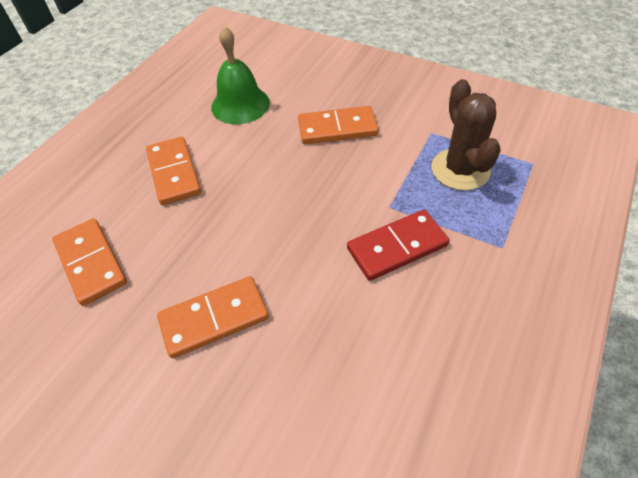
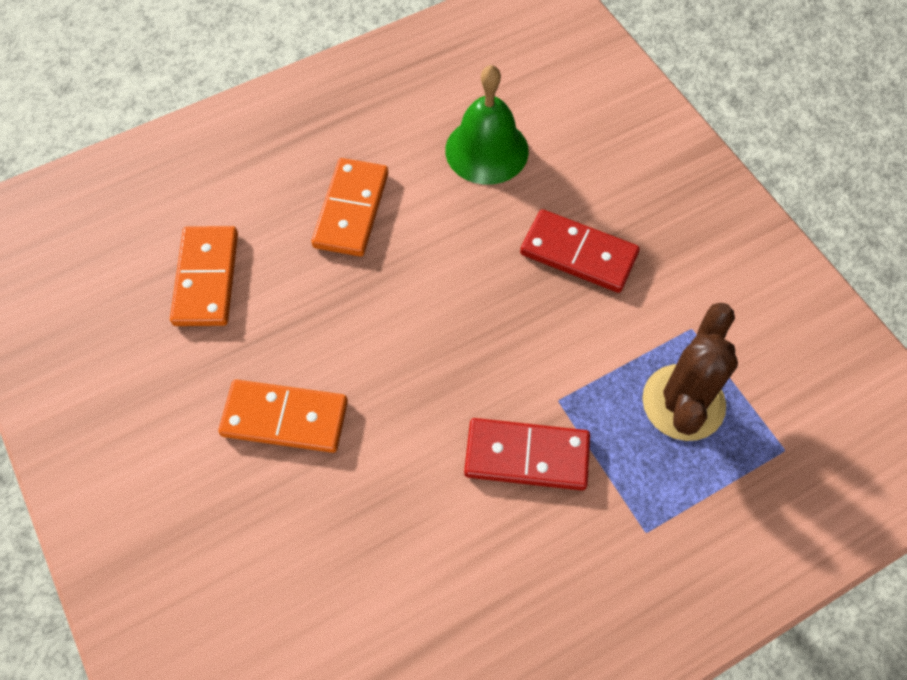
camera: 30 degrees right, 10 degrees up
(337, 128) = (578, 253): orange domino -> red domino

